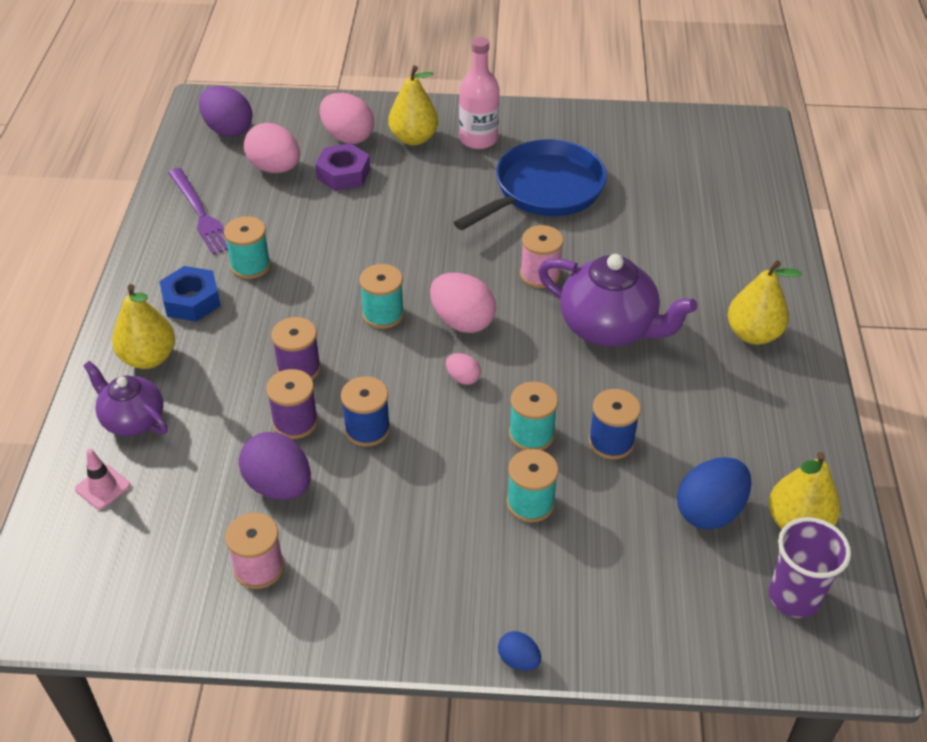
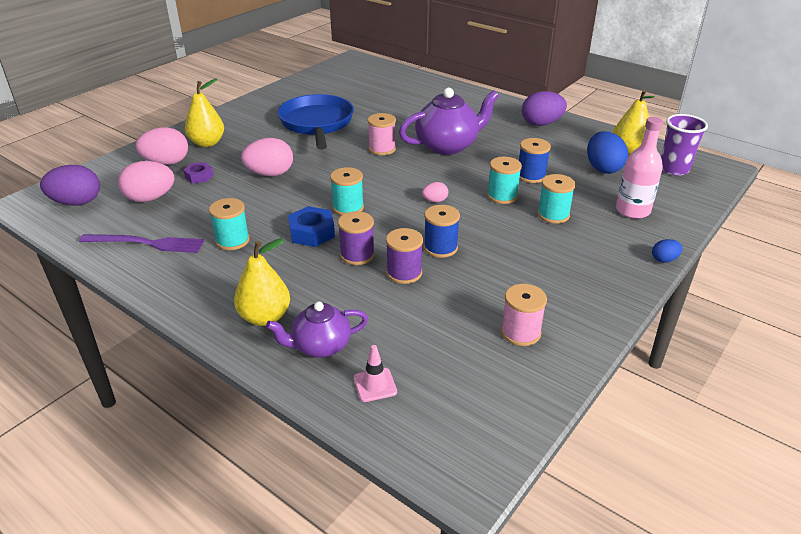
camera: 55 degrees left, 10 degrees down
(191, 300) = (231, 277): blue nut -> blue nut (312, 233)
(279, 486) = (455, 299): purple egg -> purple egg (541, 124)
(343, 174) = (199, 176): purple nut -> purple nut, size x0.64
(462, 321) = (388, 184): pink egg -> pink egg (270, 174)
(478, 139) = (243, 125): pink bottle -> pink bottle (632, 210)
(753, 334) = (496, 114): yellow pear -> none

